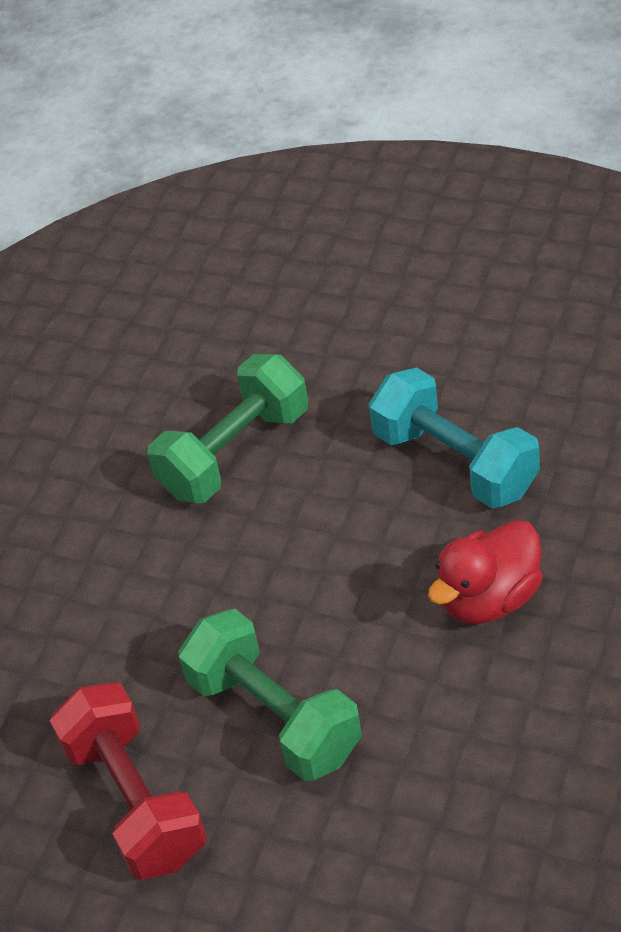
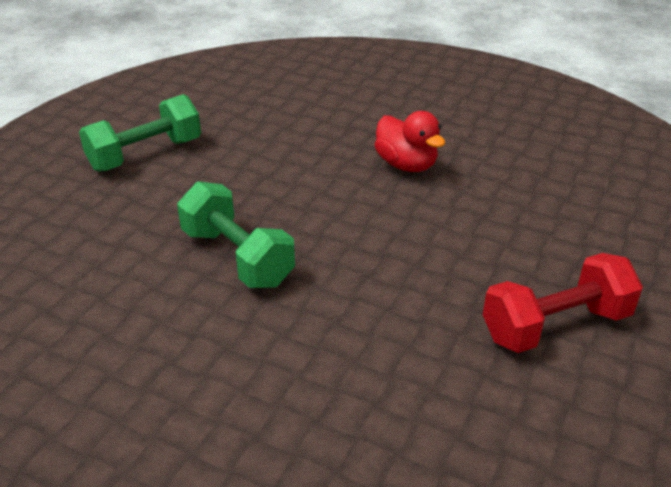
camera: 90 degrees left, 10 degrees down
(274, 717) = (486, 254): green dumbbell -> green dumbbell (146, 155)
(455, 462) = (293, 165): turquoise dumbbell -> none

